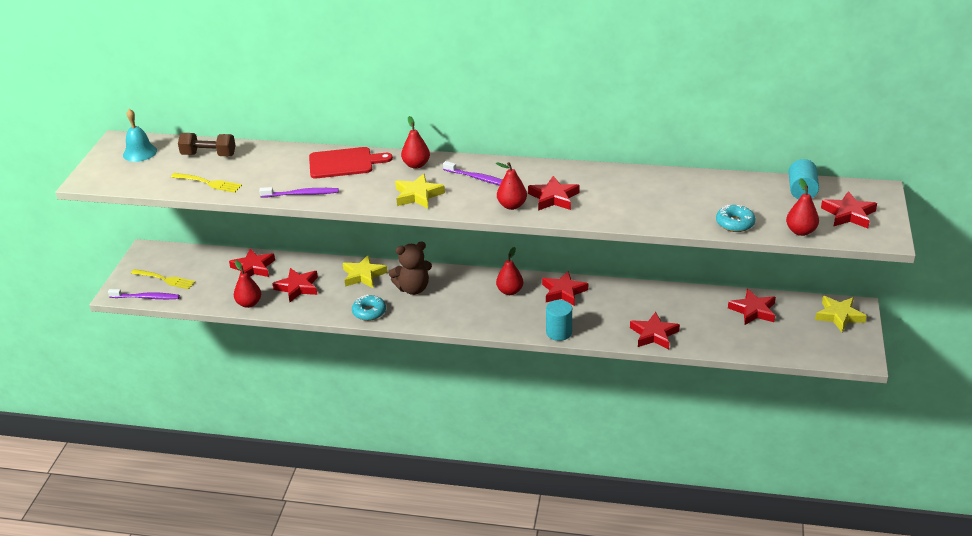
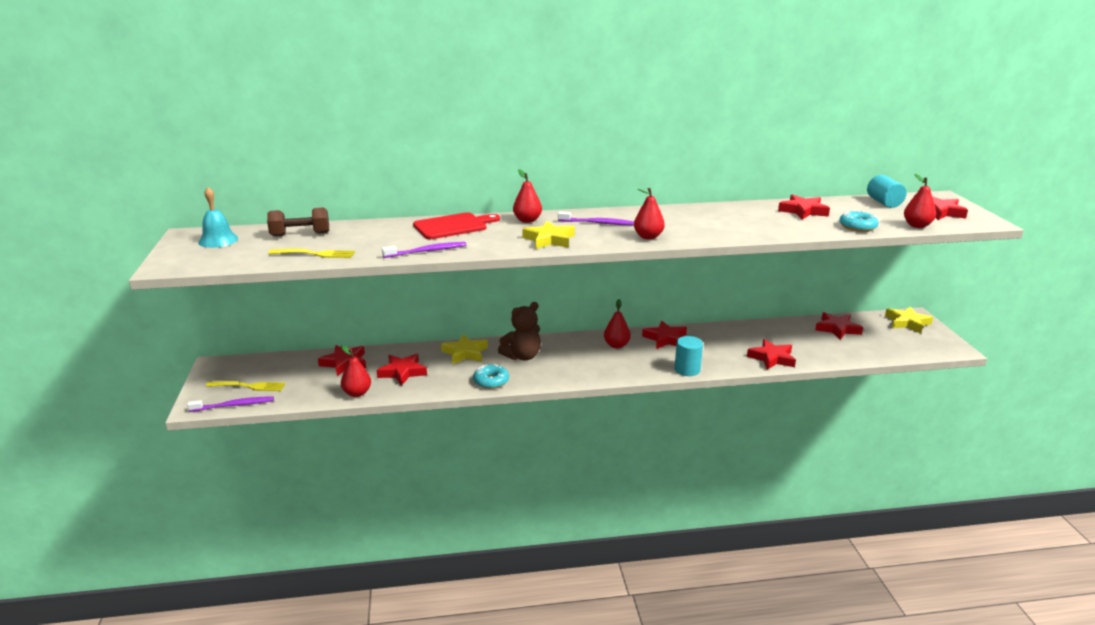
camera: 20 degrees left, 10 degrees down
(554, 198) = (681, 228): red star -> red star (803, 211)

